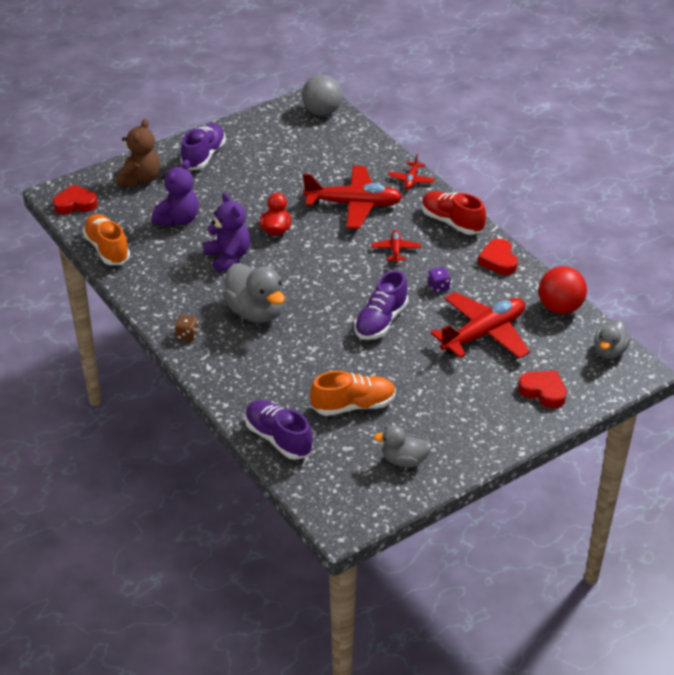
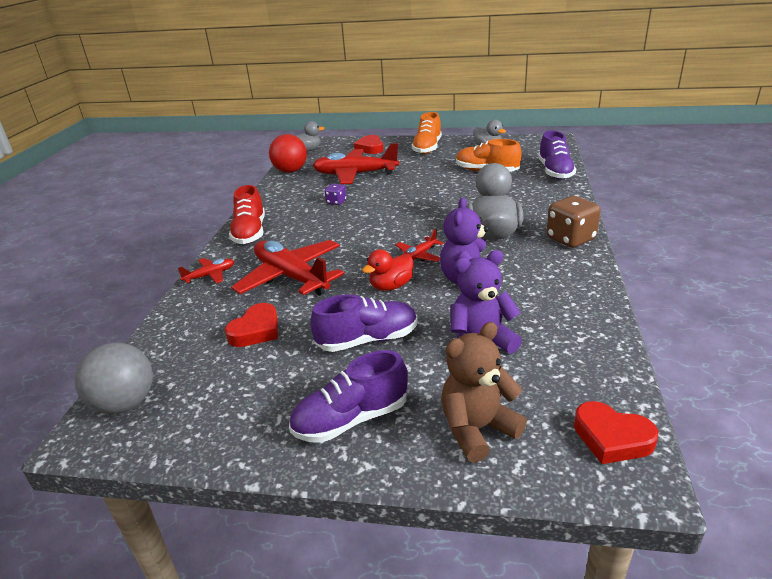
camera: 135 degrees left, 10 degrees down
(107, 249) = (601, 346): orange shoe -> orange shoe (427, 148)
(187, 335) = (570, 239): brown dice -> brown dice, size x1.91
(381, 321) = (406, 199): purple shoe -> purple shoe (367, 340)
(395, 250) = (322, 232): red plane -> red plane (418, 256)
(498, 260) = (272, 201): red heart -> red heart (256, 330)

